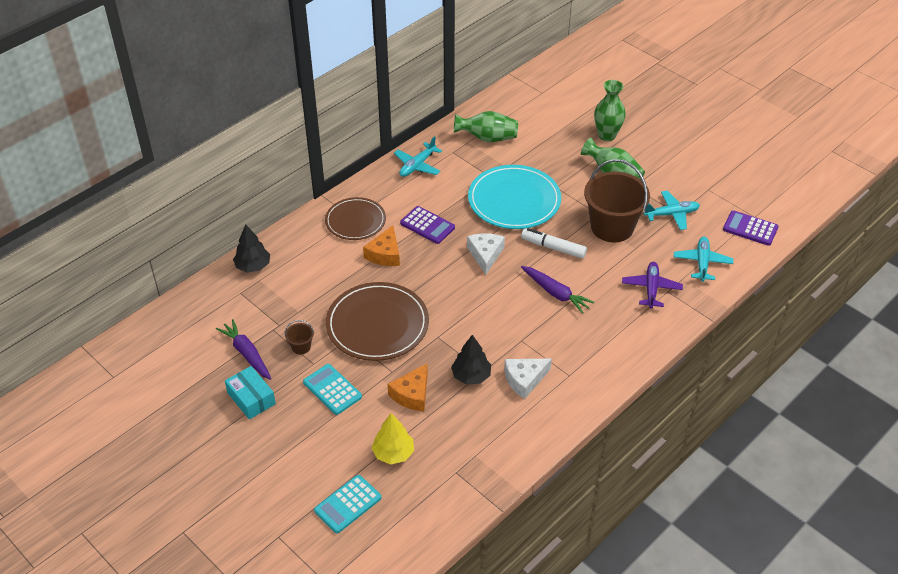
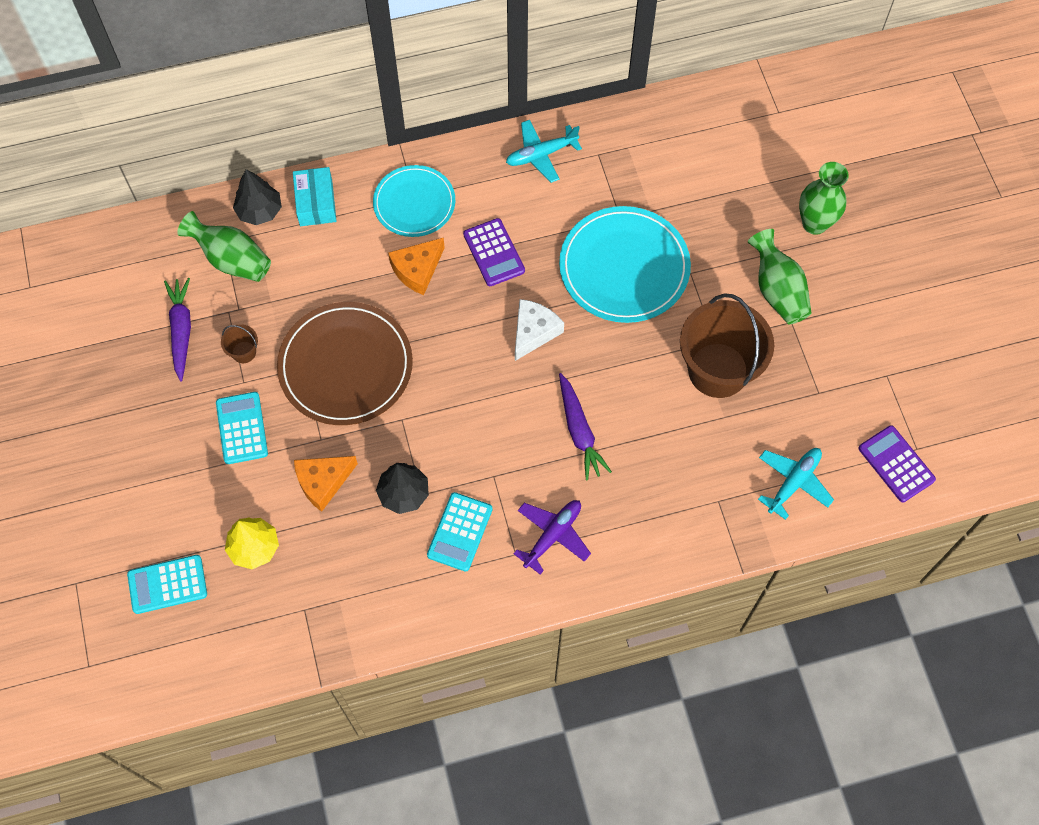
camera: 30 degrees right, 20 degrees up
(251, 398) = (151, 393): turquoise box -> turquoise box (316, 203)
(355, 221) = (414, 203): brown plate -> turquoise plate
(487, 138) = (656, 153): green vase -> green vase (231, 260)
(524, 380) = (460, 532): white cheese -> turquoise calculator
(553, 248) = (623, 363): white marker -> none
(651, 288) = (701, 486): purple plane -> purple plane (552, 535)
(671, 214) = (809, 389): turquoise plane -> none

